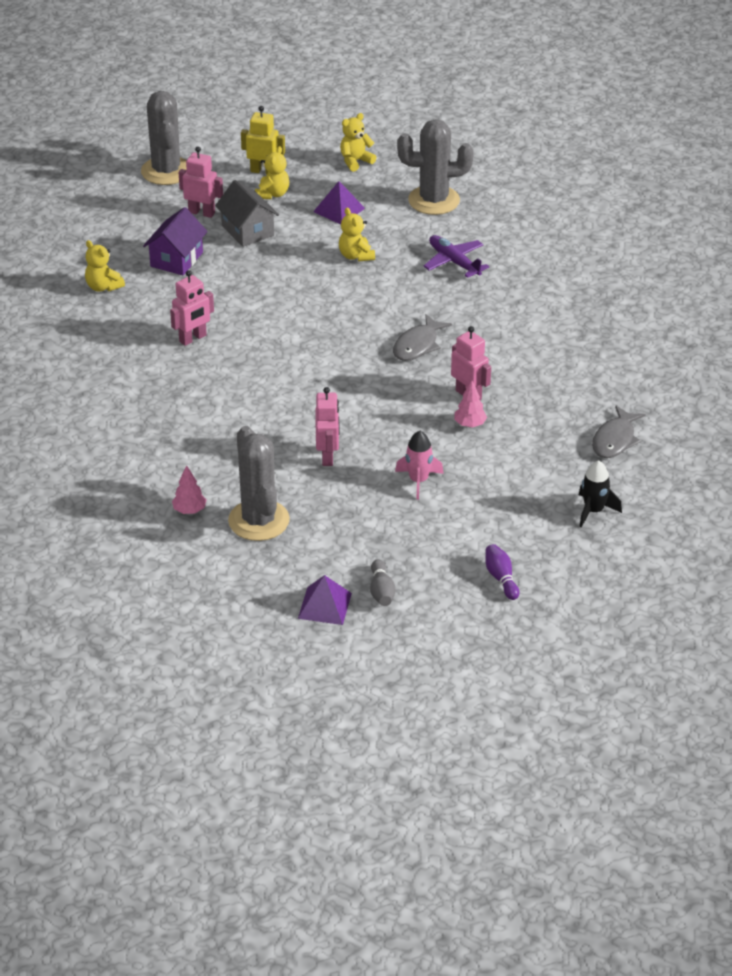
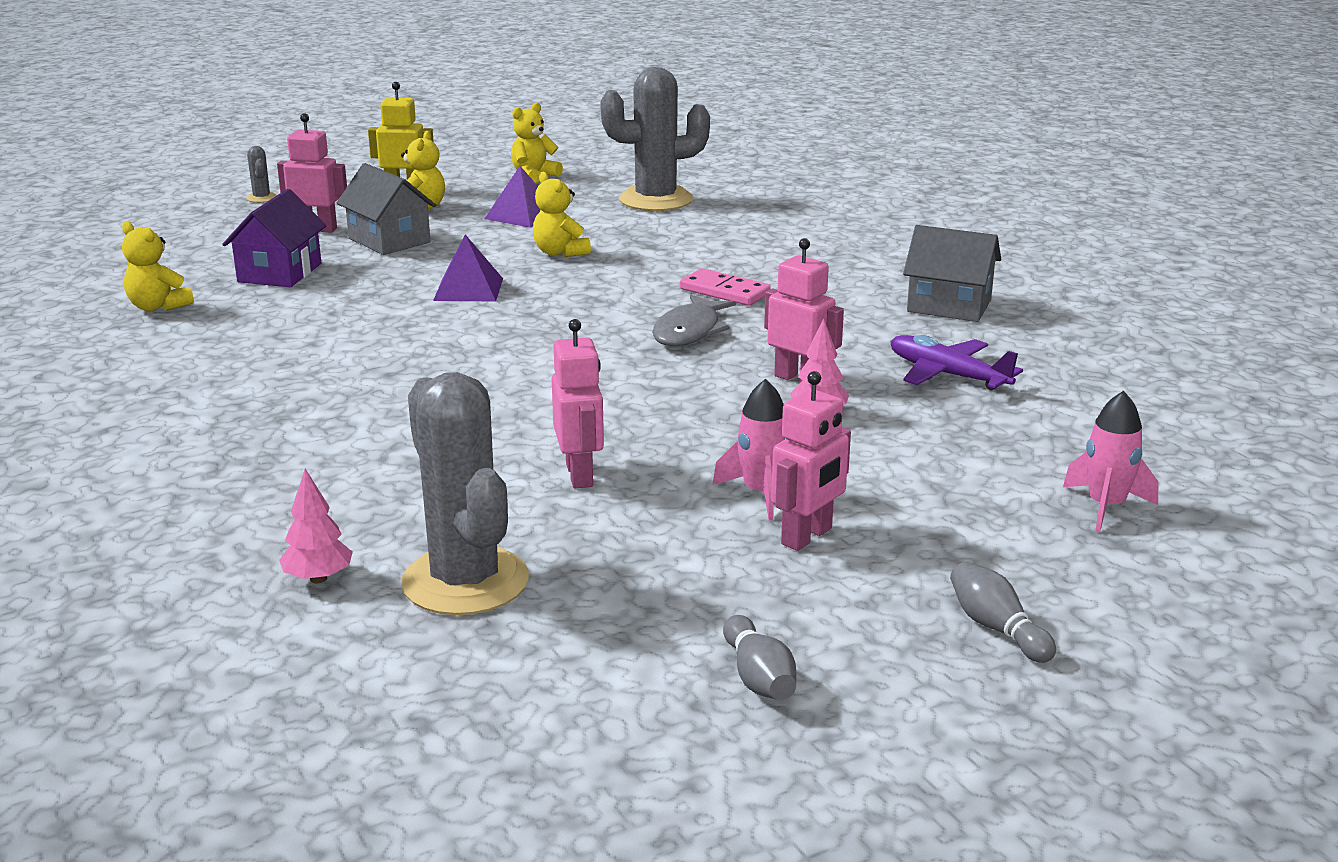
camera: 10 degrees left, 15 degrees down
(166, 171) = (261, 198): grey cactus -> grey cactus, size x0.40
(193, 338) = (311, 351): pink robot -> pink robot (807, 536)
(325, 605) = (643, 718): purple pyramid -> purple pyramid (468, 289)
(450, 308) = (724, 291): none -> pink domino
(454, 262) = (709, 249): purple plane -> purple plane (948, 375)
(501, 578) = (996, 628): purple bowling pin -> grey bowling pin
(586, 338) = (949, 306): none -> grey house
(594, 511) = (1106, 507): black rocket -> pink rocket
(615, 440) = (1075, 412): grey fish -> none

